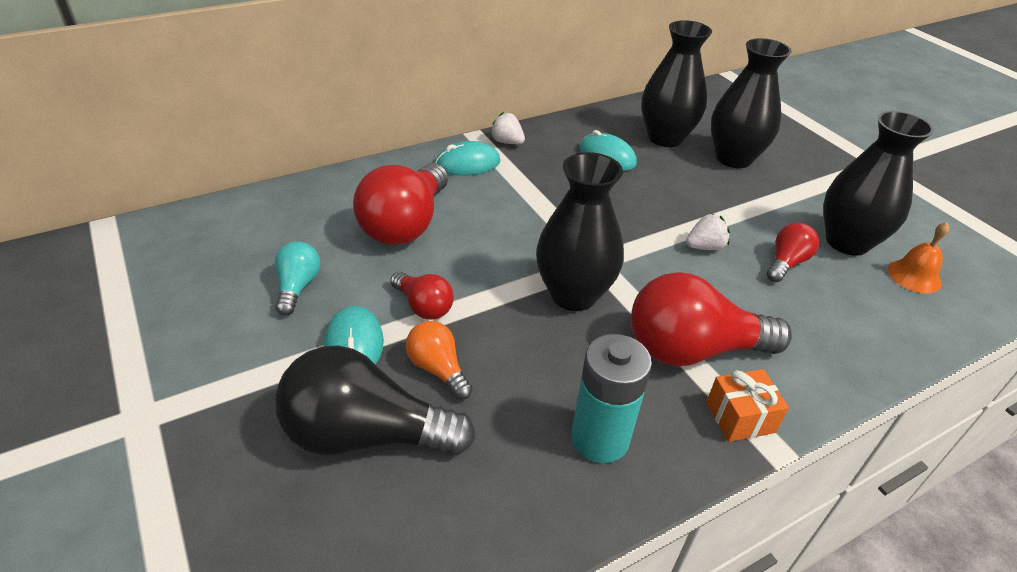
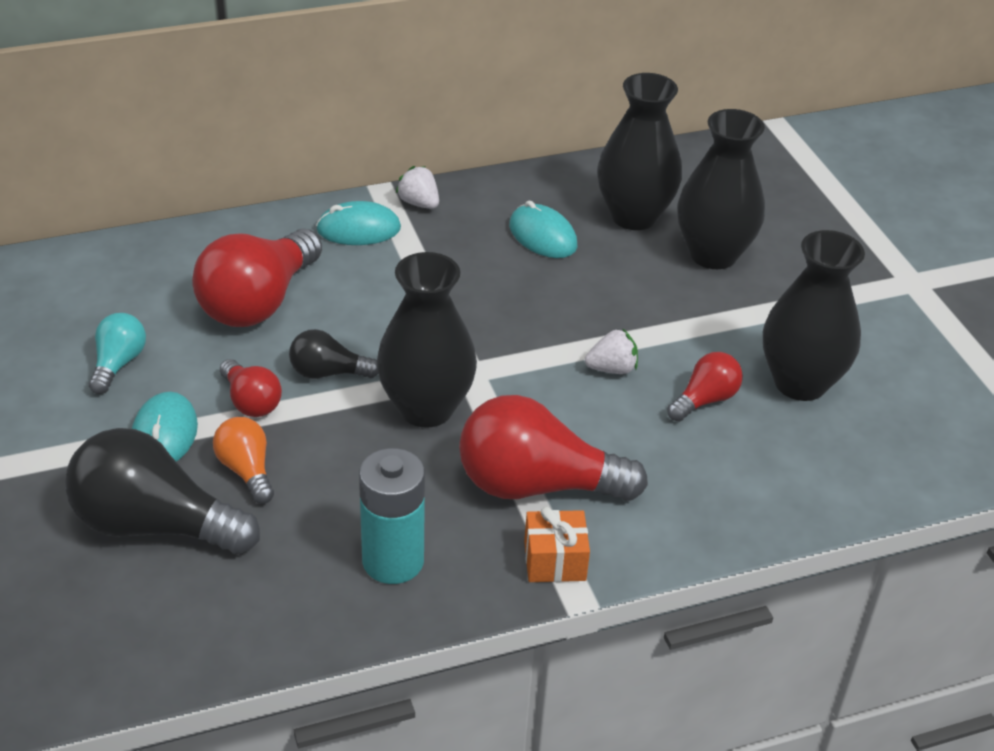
camera: 10 degrees right, 0 degrees up
(482, 274) = (328, 373): none -> black light bulb
(914, 276) = (860, 434): orange bell -> none

